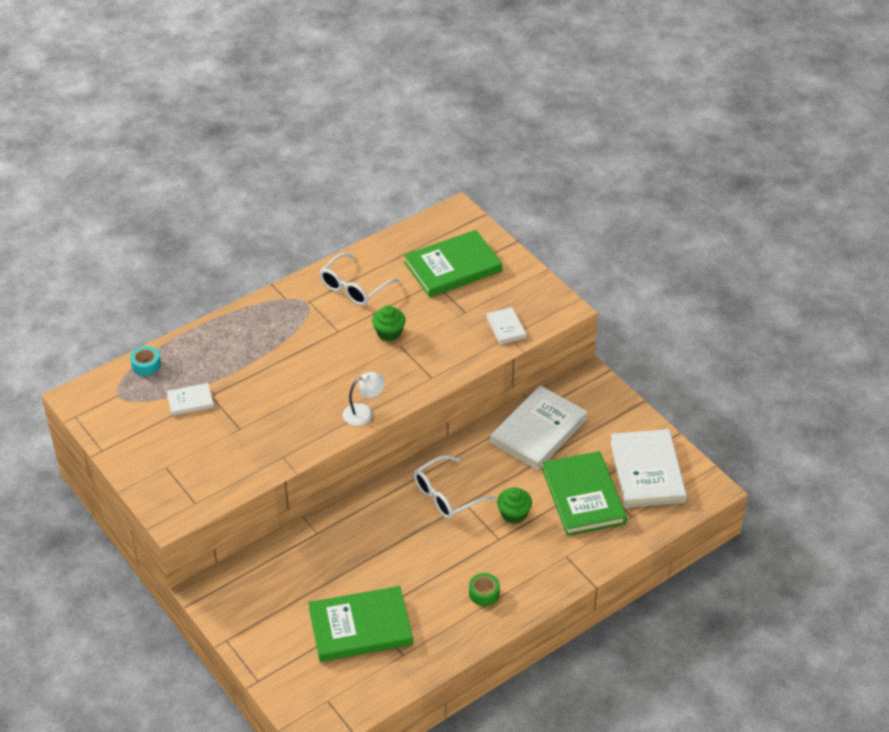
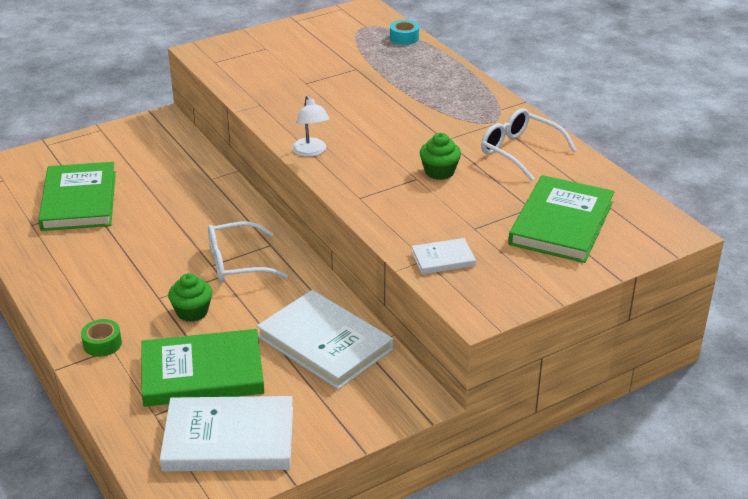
camera: 95 degrees right, 10 degrees down
(190, 401) = (350, 59): white book -> none
(446, 495) = (236, 263): white glasses -> white glasses turned 75 degrees counterclockwise
(453, 267) = (561, 223): green book -> green book turned 45 degrees clockwise
(484, 593) = (85, 281): green tape -> green tape (102, 344)

